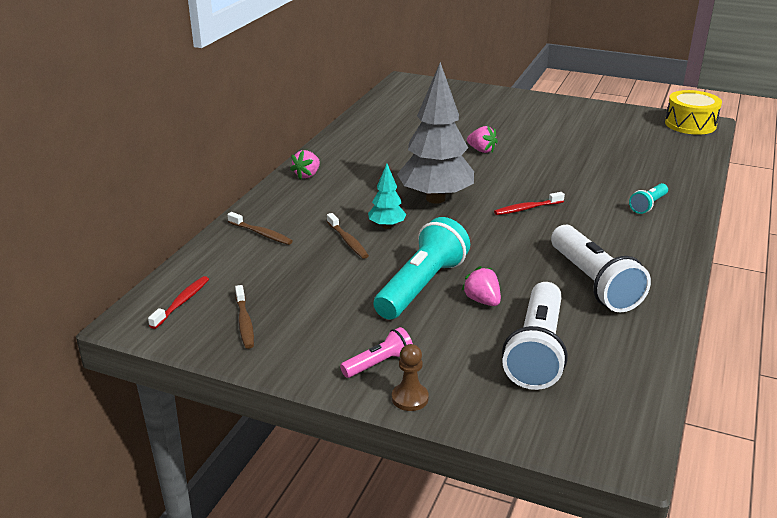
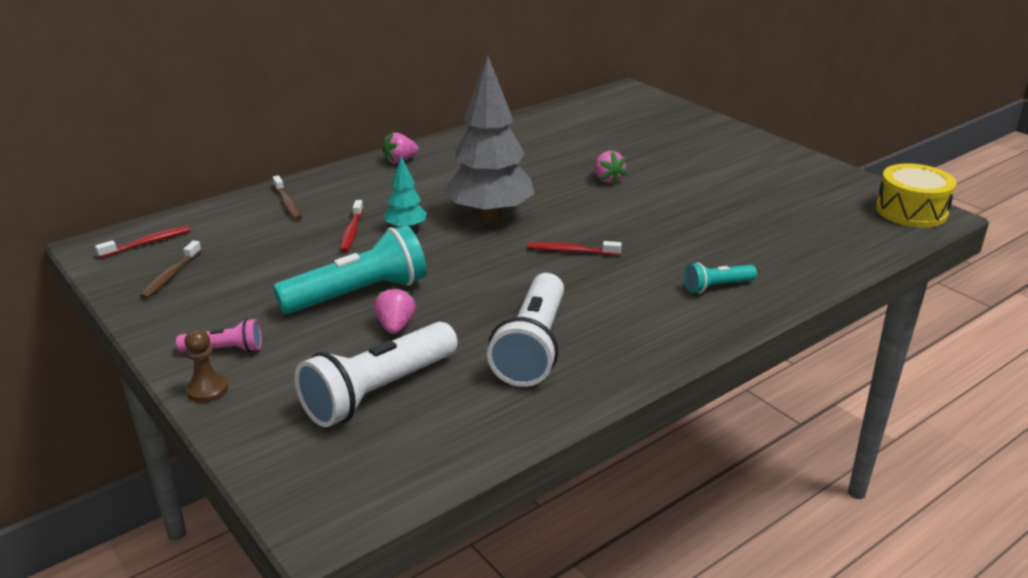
camera: 30 degrees right, 0 degrees up
(348, 241) = (351, 232): brown toothbrush -> red toothbrush

